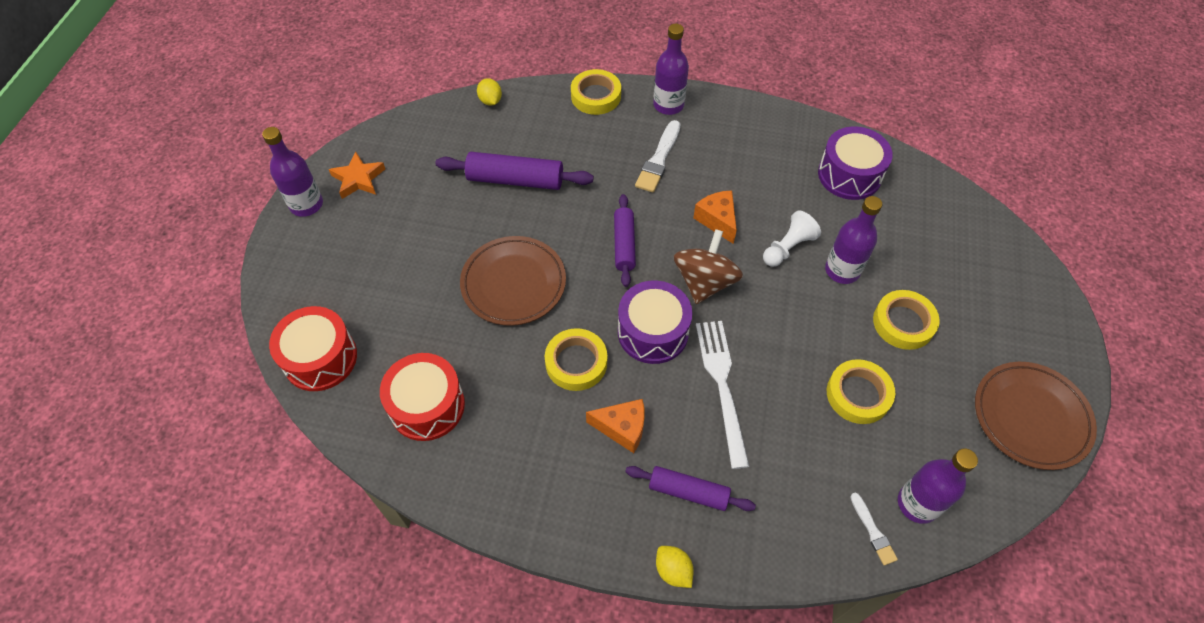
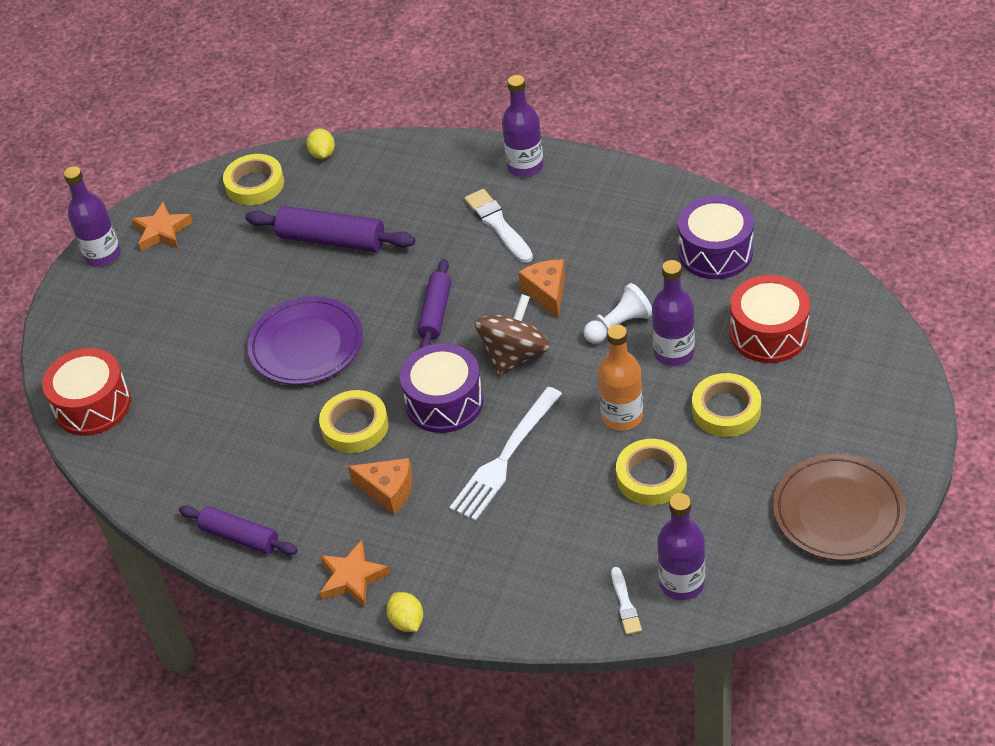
camera: 15 degrees right, 10 degrees down
(427, 405) = (192, 456): red drum -> red drum (769, 333)
(513, 283) = (306, 345): brown plate -> purple plate
(596, 96) = (443, 153): yellow tape -> yellow tape (255, 184)
(609, 526) = (352, 578): none -> orange star
(659, 159) = (498, 225): white brush -> white brush turned 120 degrees clockwise
(688, 492) = (441, 554): purple rolling pin -> purple rolling pin (239, 537)
(722, 385) = (505, 458): white fork -> white fork turned 150 degrees counterclockwise
(815, 335) = (622, 416): none -> orange bottle

